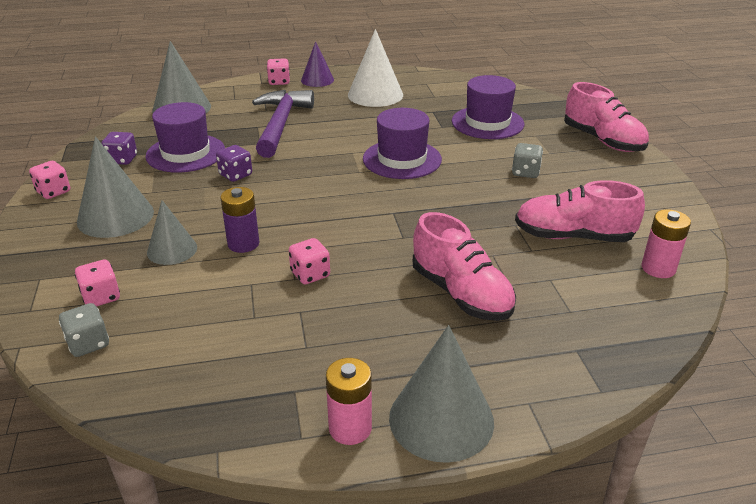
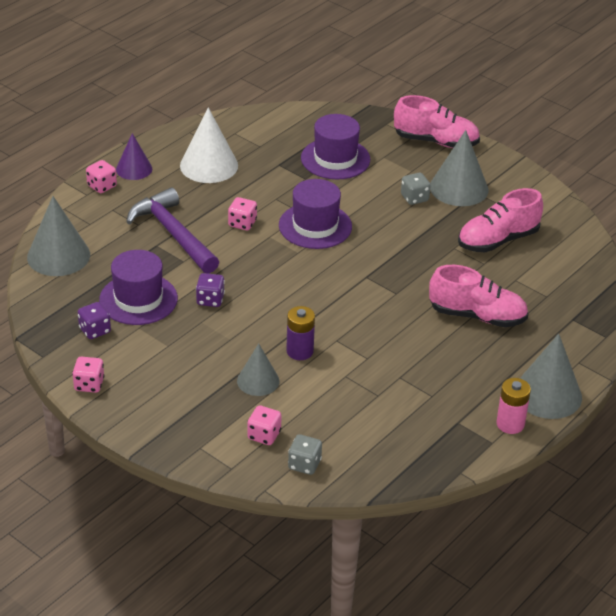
camera: 40 degrees left, 5 degrees up
(115, 216) = (175, 378): grey cone -> grey cone (459, 188)
(310, 274) = (373, 350): pink dice -> pink dice (242, 223)
(658, 268) = (566, 241): pink battery -> none

